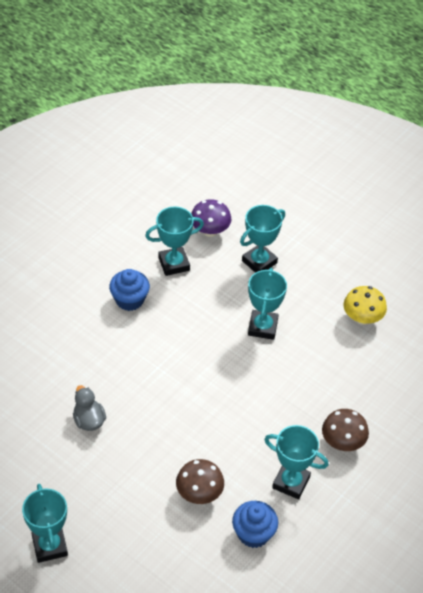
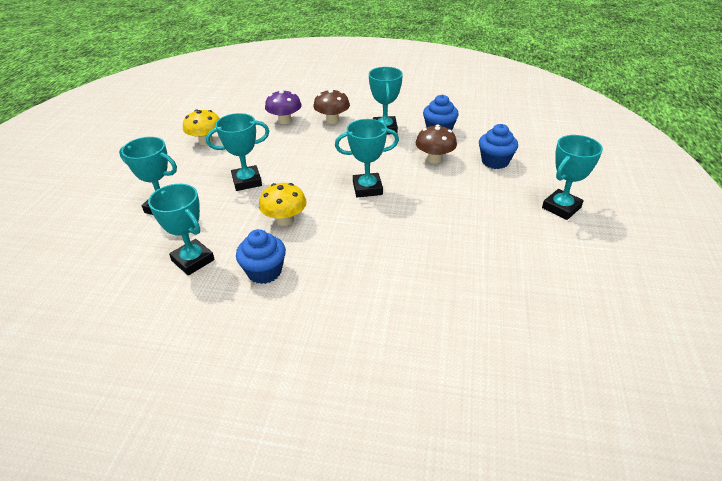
camera: 115 degrees left, 10 degrees down
(89, 420) = (431, 237): grey duck -> none
(157, 545) = (495, 161): none -> blue cupcake
(184, 334) = (285, 220): none -> yellow mushroom
(188, 411) = (367, 188): none -> turquoise trophy
(210, 231) = (129, 253): purple mushroom -> purple mushroom (285, 121)

